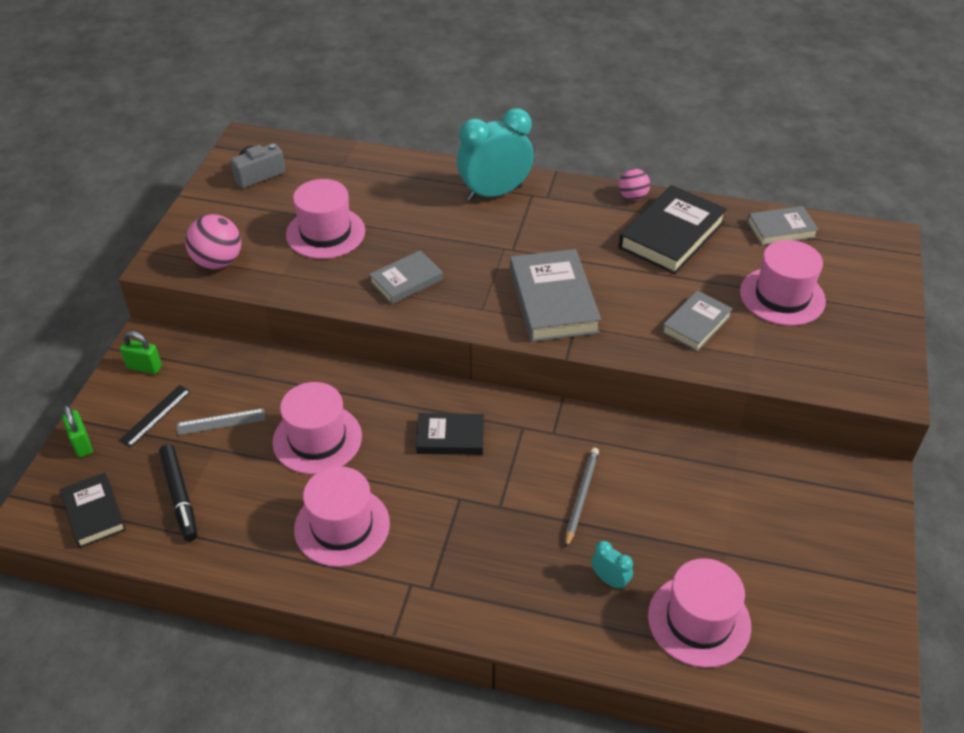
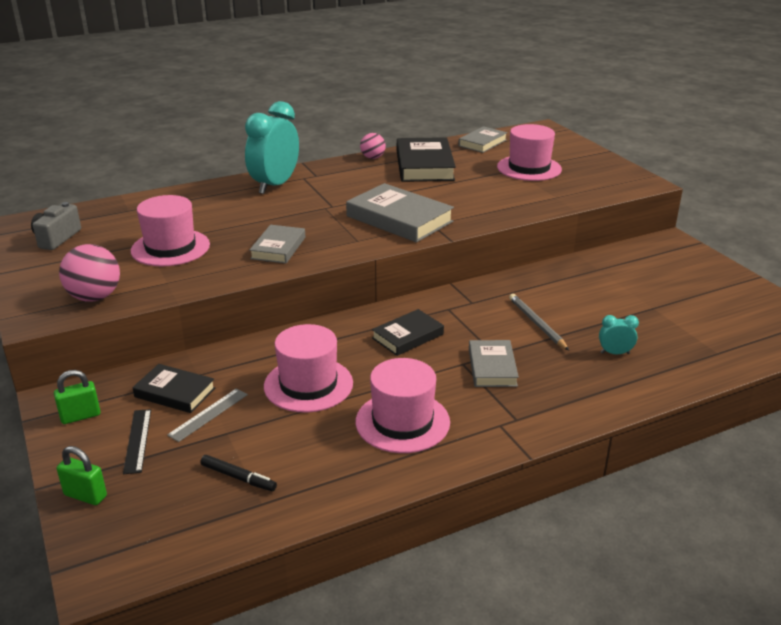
camera: 40 degrees left, 15 degrees down
(94, 513) = (167, 533): black book -> black book (175, 392)
(180, 496) = (238, 477): black marker -> black marker, size x0.66
(696, 324) = (502, 196): grey book -> grey book (492, 367)
(699, 620) = (689, 344): pink hat -> none

